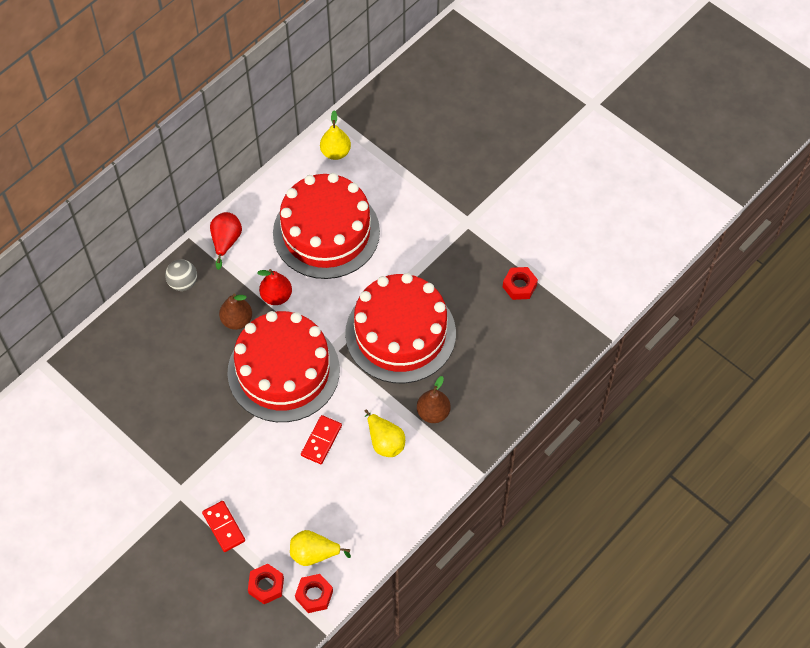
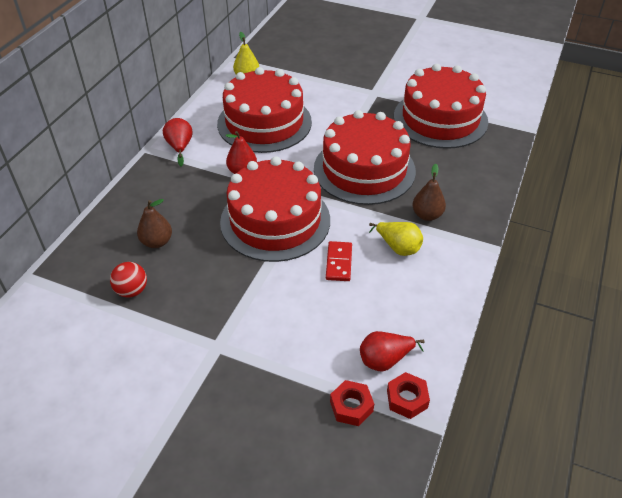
camera: 20 degrees left, 15 degrees down
(127, 409) = (132, 290): none -> red ball
(183, 283) = (152, 182): grey ball -> none
(223, 527) = (278, 364): red domino -> none
(237, 320) = (214, 196): brown pear -> brown pear (157, 242)
(314, 554) = (385, 360): yellow pear -> red pear
(519, 286) = (440, 119): red nut -> red cake

